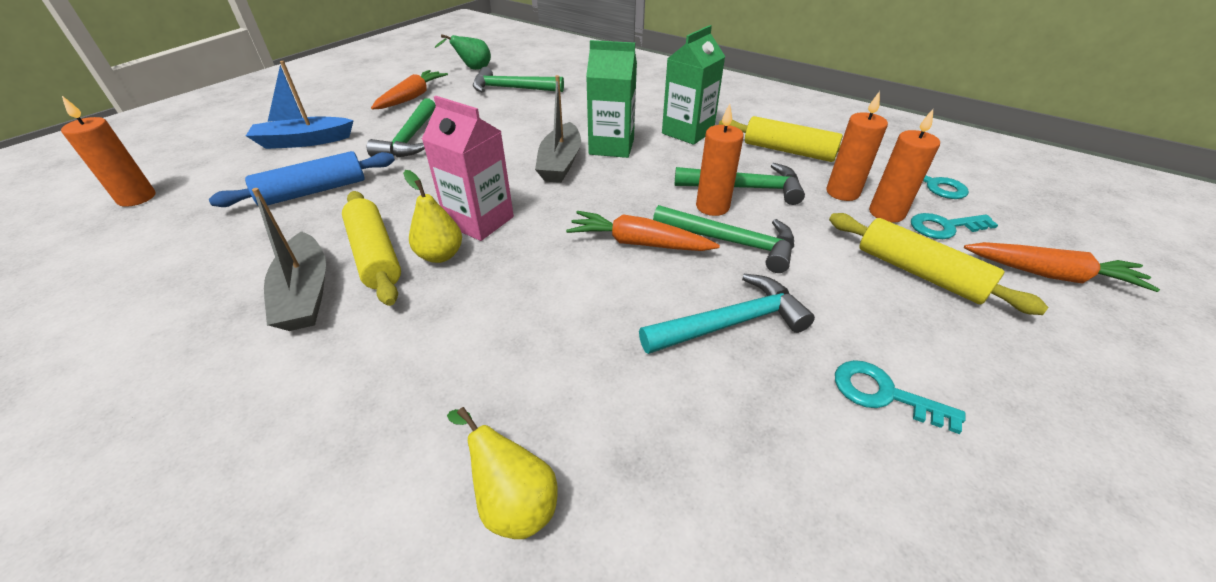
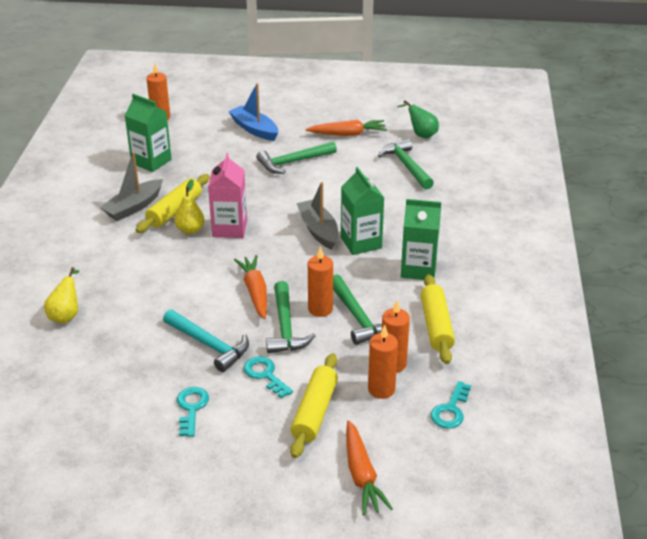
camera: 60 degrees right, 5 degrees down
(222, 239) = (151, 161): none -> green carton
(313, 191) = (210, 162): blue rolling pin -> none
(560, 163) = (318, 230): grey boat -> grey boat turned 90 degrees clockwise
(944, 227) = (386, 420): turquoise key -> turquoise key (265, 375)

